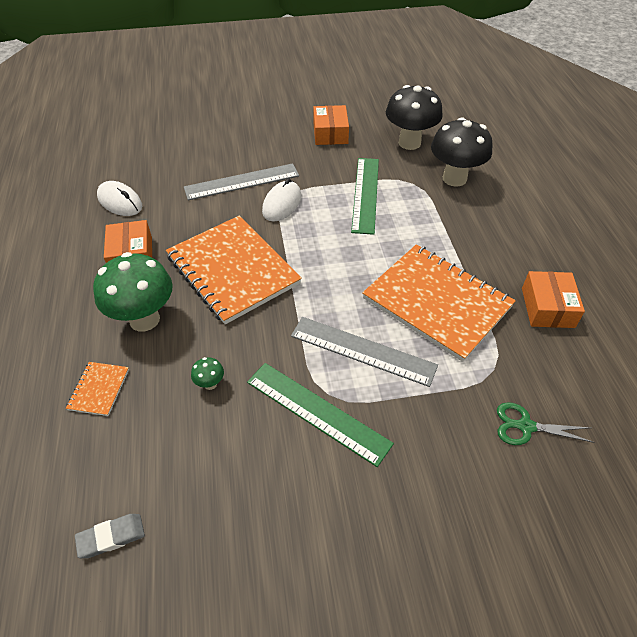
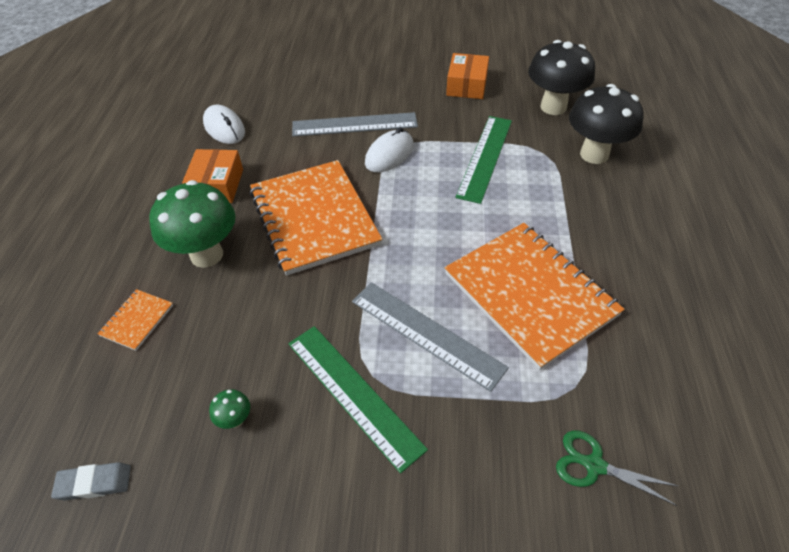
camera: 15 degrees right, 0 degrees up
(210, 384) = (249, 338): green mushroom -> green mushroom (235, 420)
(547, 307) = (664, 325): orange box -> none

